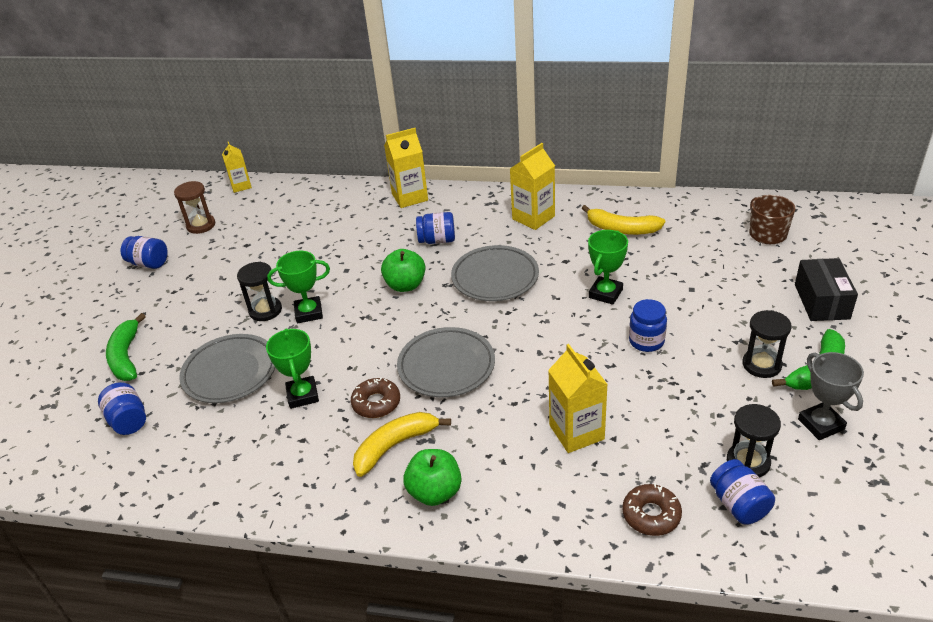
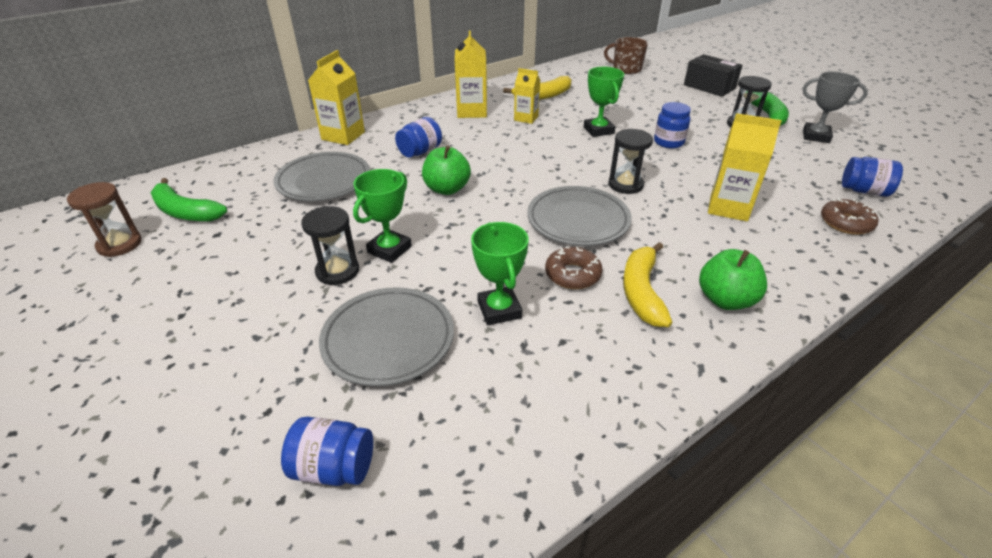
camera: 50 degrees left, 0 degrees up
(126, 356) = (215, 410): green banana -> green banana (185, 212)
(149, 263) = (93, 309): blue jar -> none
(241, 186) = (123, 194): yellow carton -> yellow carton (526, 118)
(302, 395) = (499, 310): green trophy -> green trophy turned 45 degrees clockwise
(495, 277) = (509, 154): grey plate -> grey plate (324, 181)
(748, 462) = (826, 170): black hourglass -> black hourglass (625, 185)

